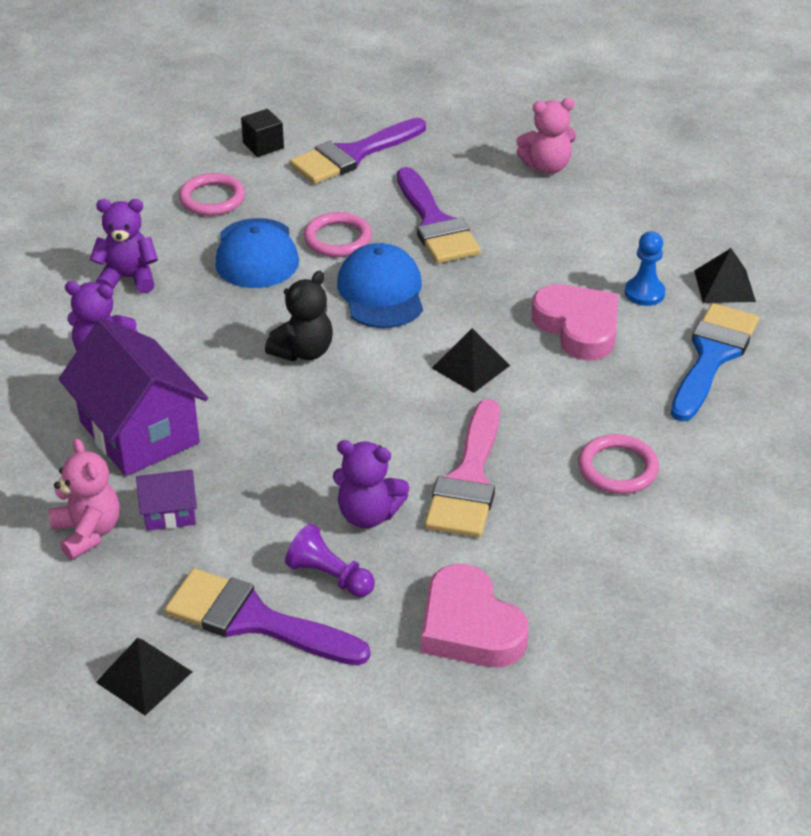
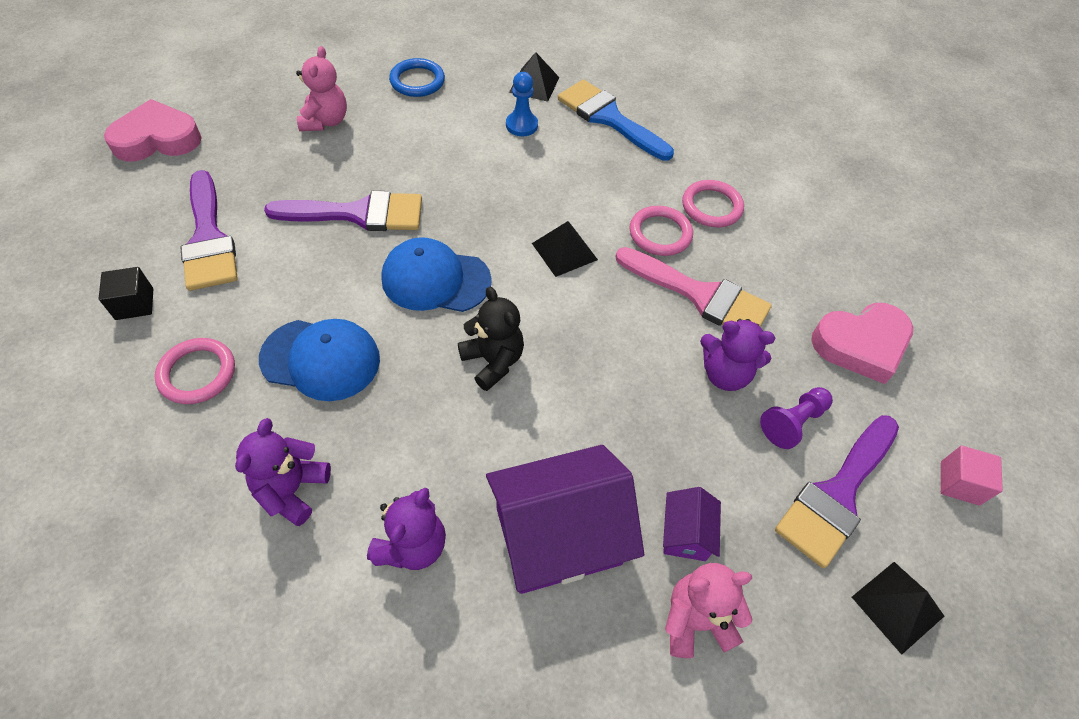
camera: 75 degrees left, 15 degrees up
(310, 727) = (959, 483): none -> pink cube
(337, 239) = (336, 288): pink ring -> pink ring (660, 234)
(368, 514) = (725, 374): purple teddy bear -> purple teddy bear turned 75 degrees clockwise
(578, 327) = (544, 173): pink heart -> pink heart (157, 139)
(657, 204) = (417, 81): none -> blue ring

